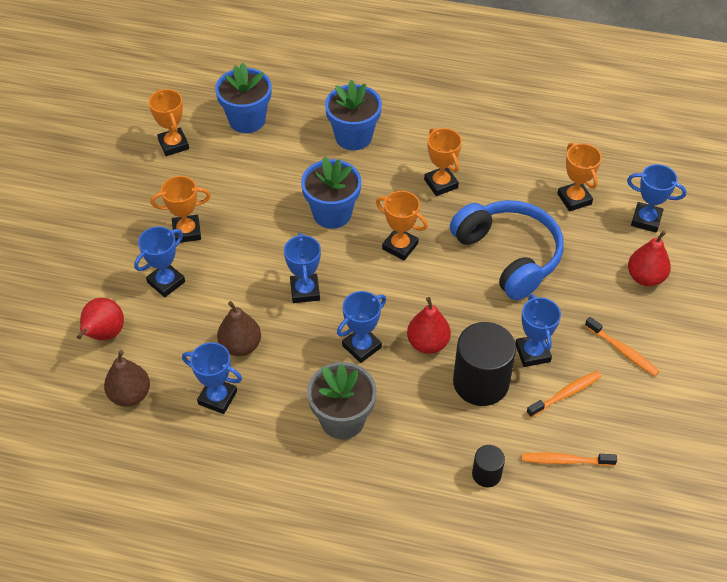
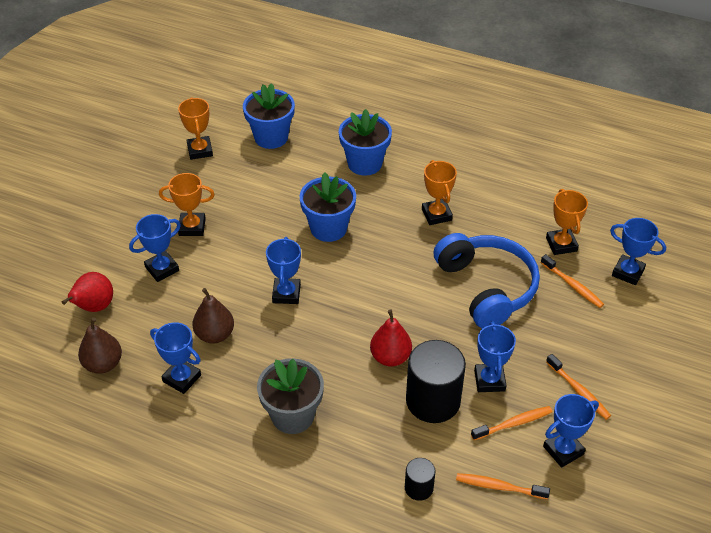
camera: 10 degrees right, 5 degrees down
(361, 346) = (327, 351): blue trophy -> blue trophy (563, 450)
(400, 246) = (385, 266): orange trophy -> none
(594, 241) = (572, 285): none -> orange toothbrush
(645, 277) = (616, 325): red pear -> none

